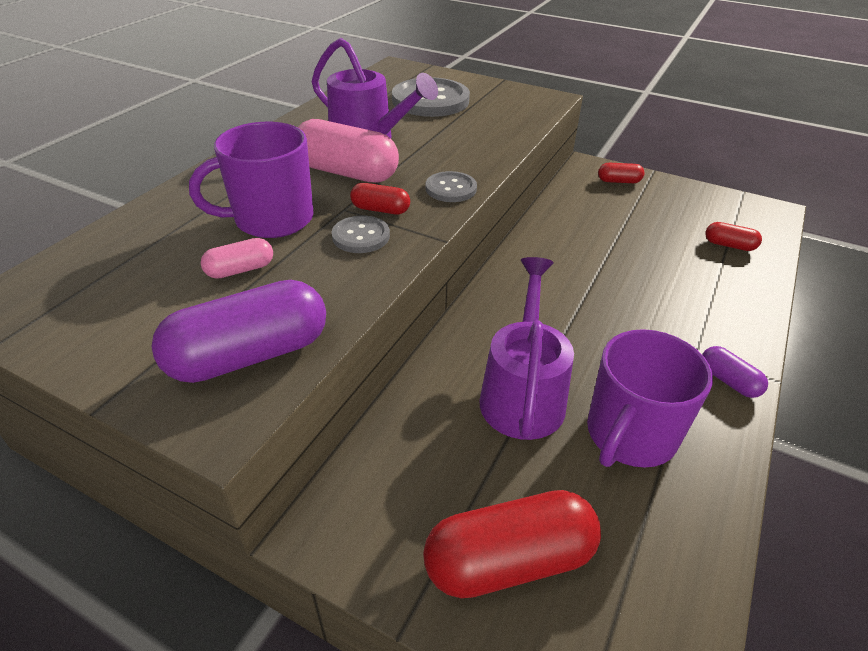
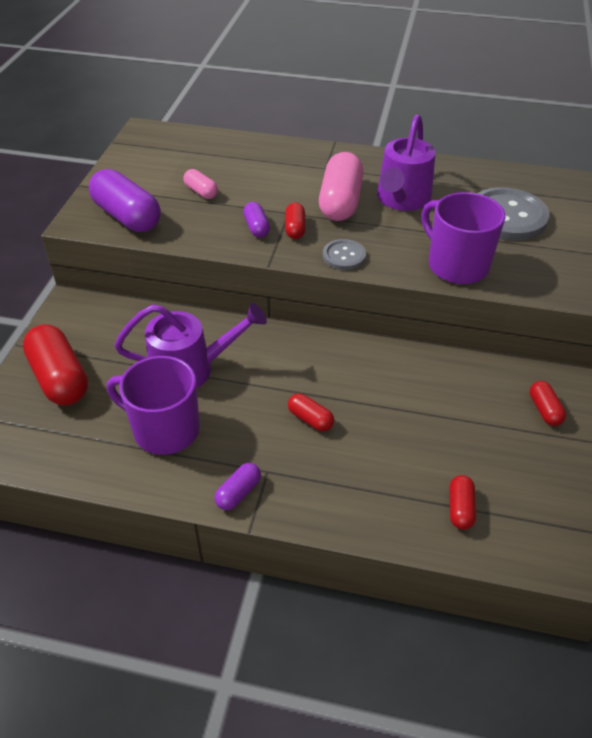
camera: 75 degrees right, 5 degrees up
(271, 219) = (260, 187): purple mug -> purple mug (456, 265)
(361, 236) = (256, 227): grey button -> purple capsule
(620, 308) = (310, 419): none -> red capsule

